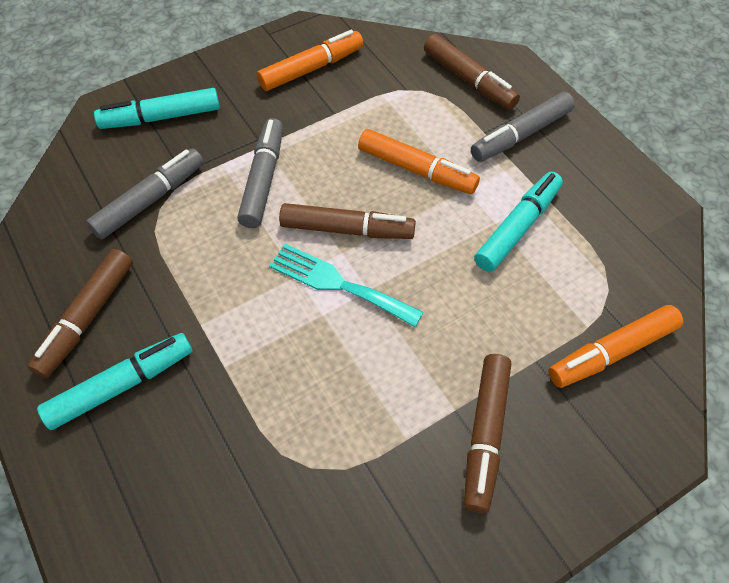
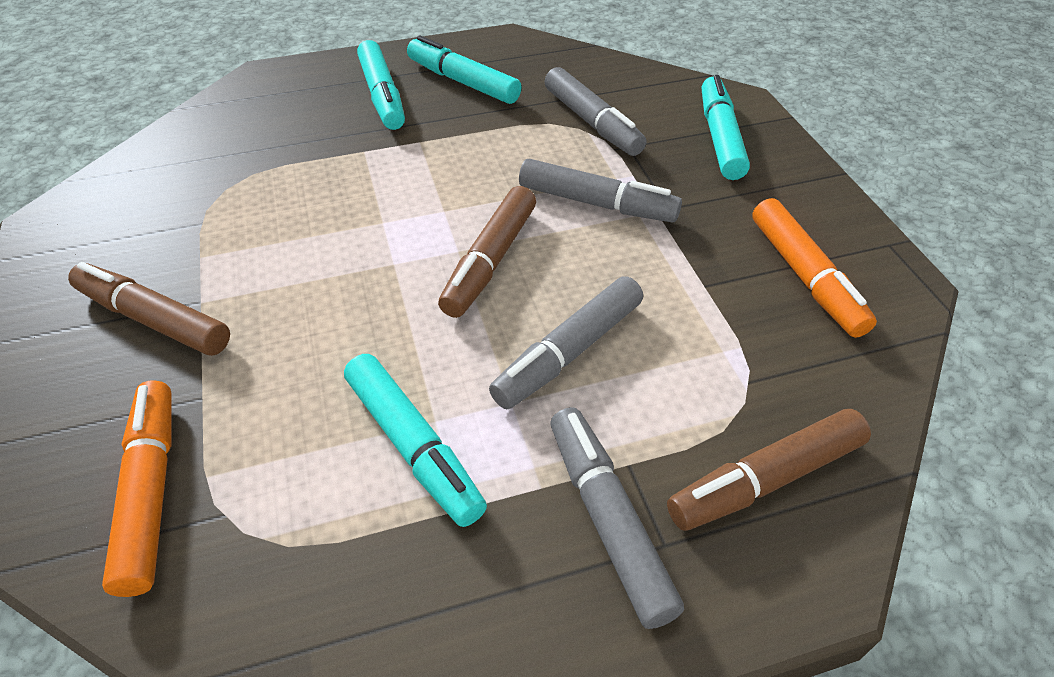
camera: 105 degrees right, 10 degrees down
(87, 318) = (463, 82): brown marker -> turquoise marker
(338, 284) = (415, 240): turquoise fork -> none
(416, 170) = (568, 352): orange marker -> grey marker

